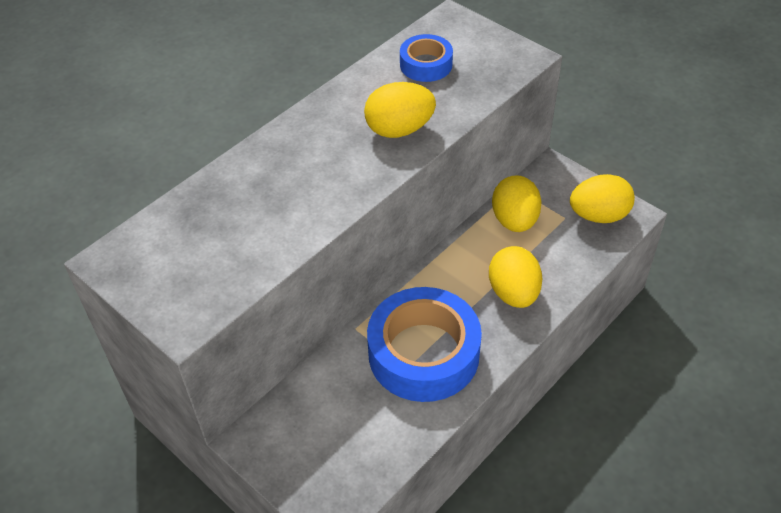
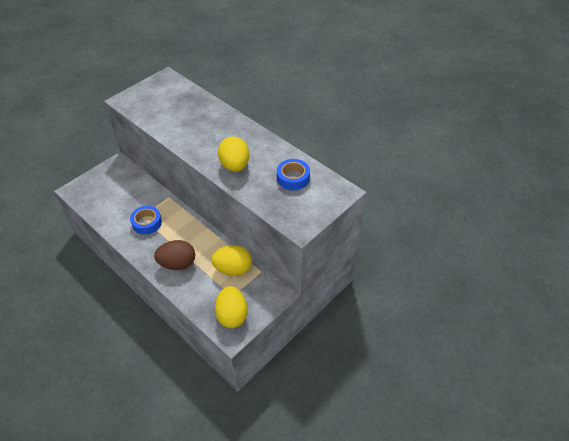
camera: 90 degrees right, 0 degrees up
(423, 353) = (147, 223): blue tape -> blue tape, size x0.51
(513, 293) = (177, 264): yellow egg -> brown egg

